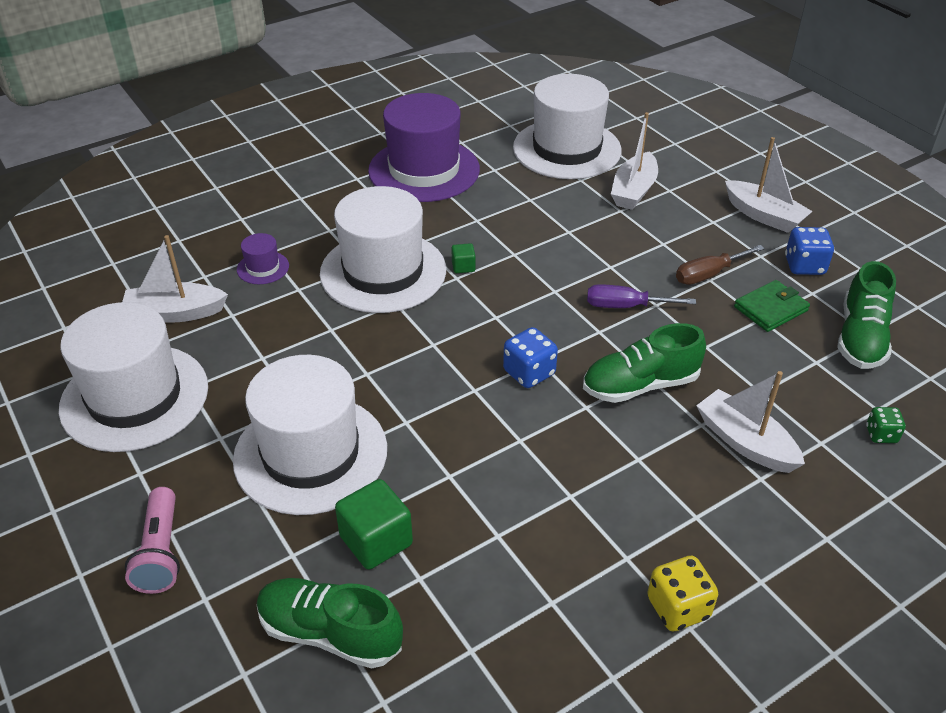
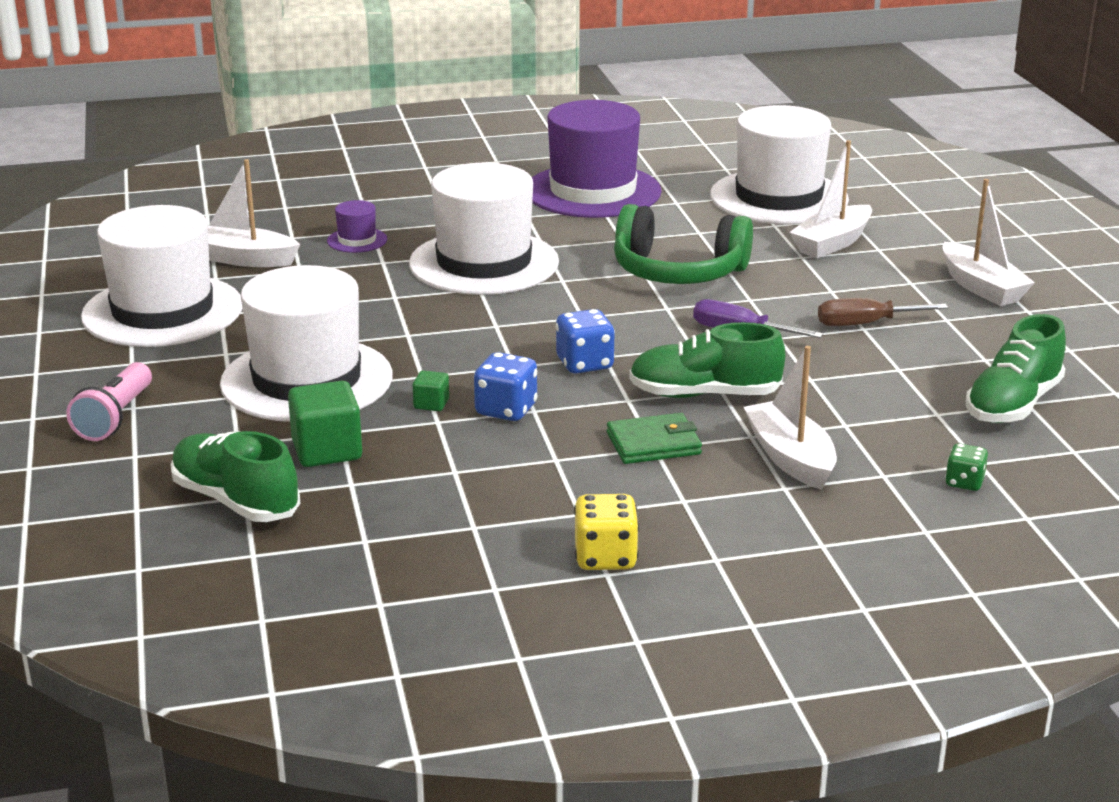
camera: 20 degrees right, 15 degrees down
(463, 267) = (576, 273): green cube -> green cube (431, 404)
(540, 248) = (678, 272): none -> green headphones
(771, 309) = (918, 363): green wallet -> green wallet (653, 444)
(804, 266) = (995, 336): blue dice -> blue dice (506, 410)

